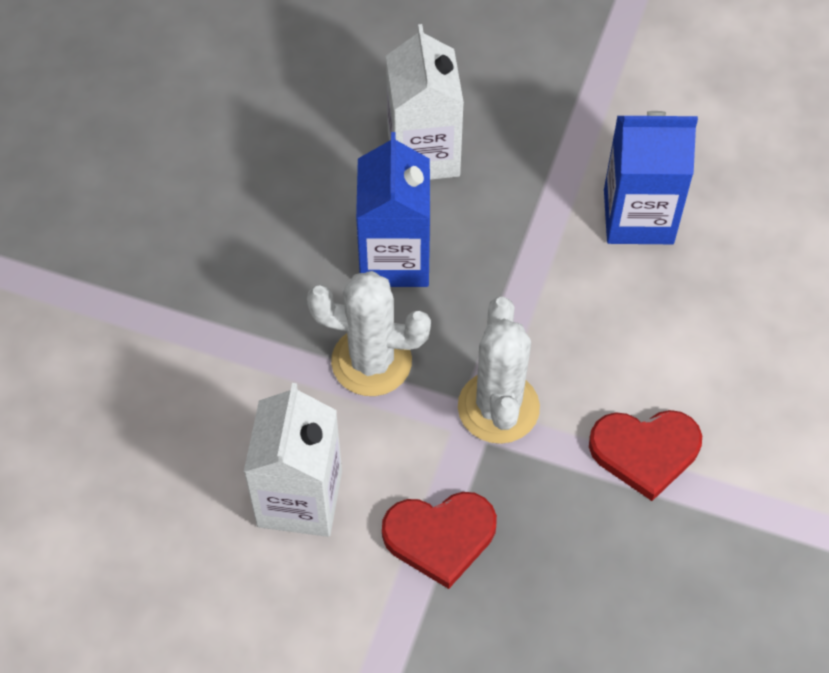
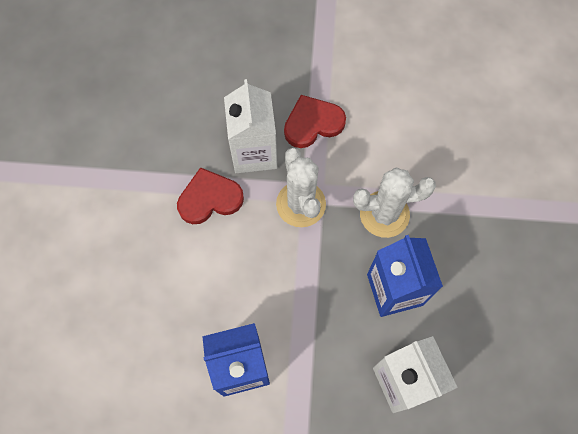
camera: 165 degrees right, 10 degrees up
(300, 498) = (394, 125): white carton -> white carton (254, 152)

